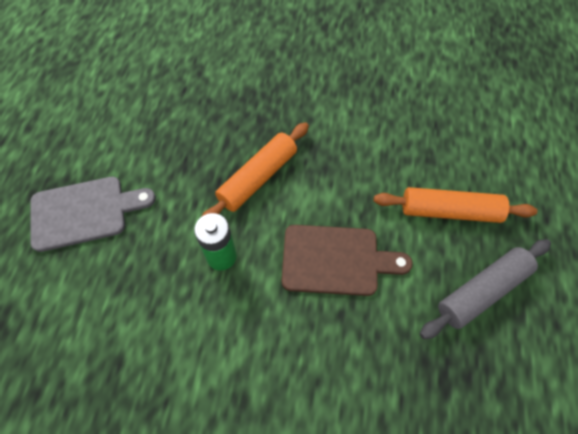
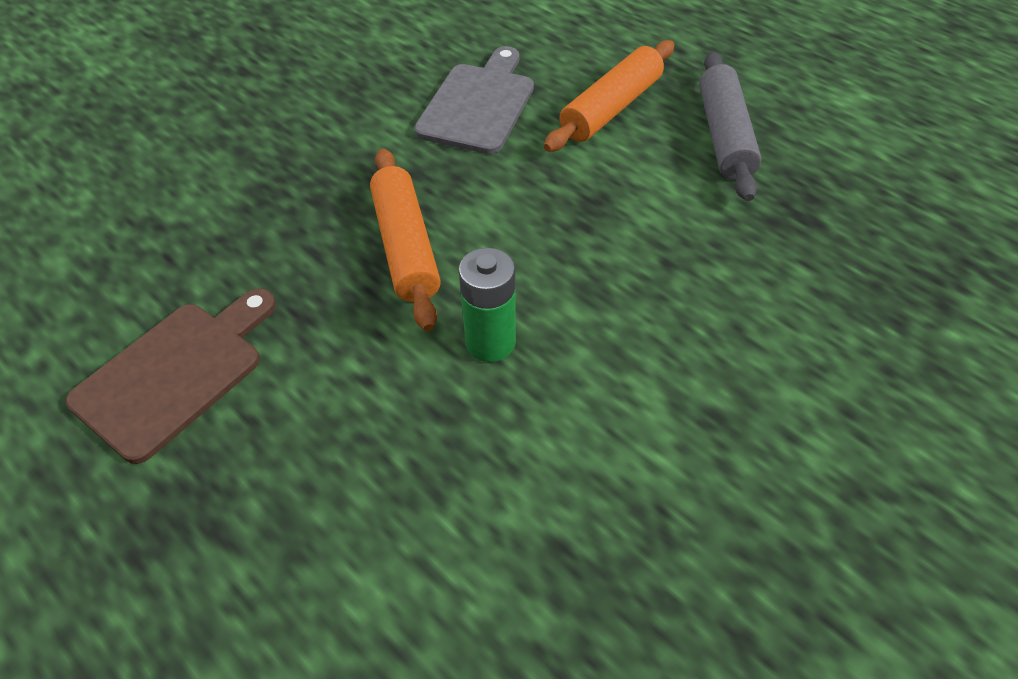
camera: 55 degrees left, 10 degrees down
(84, 212) = (254, 486): grey cutting board -> grey cutting board (478, 104)
(336, 260) = (592, 231): brown cutting board -> brown cutting board (175, 373)

